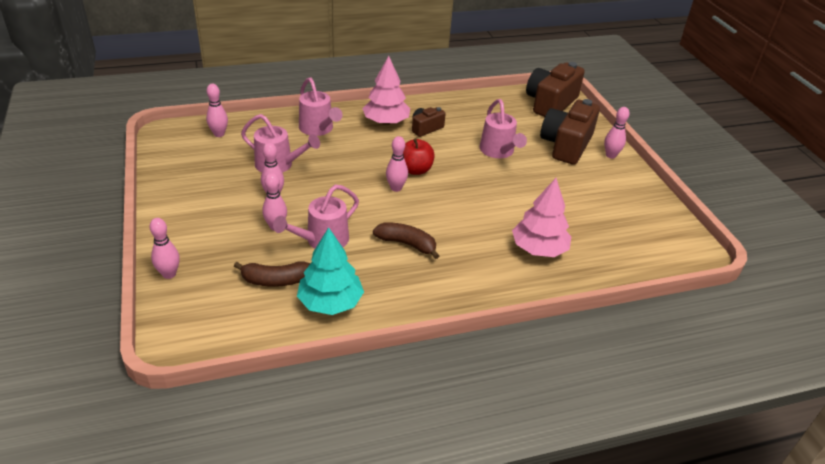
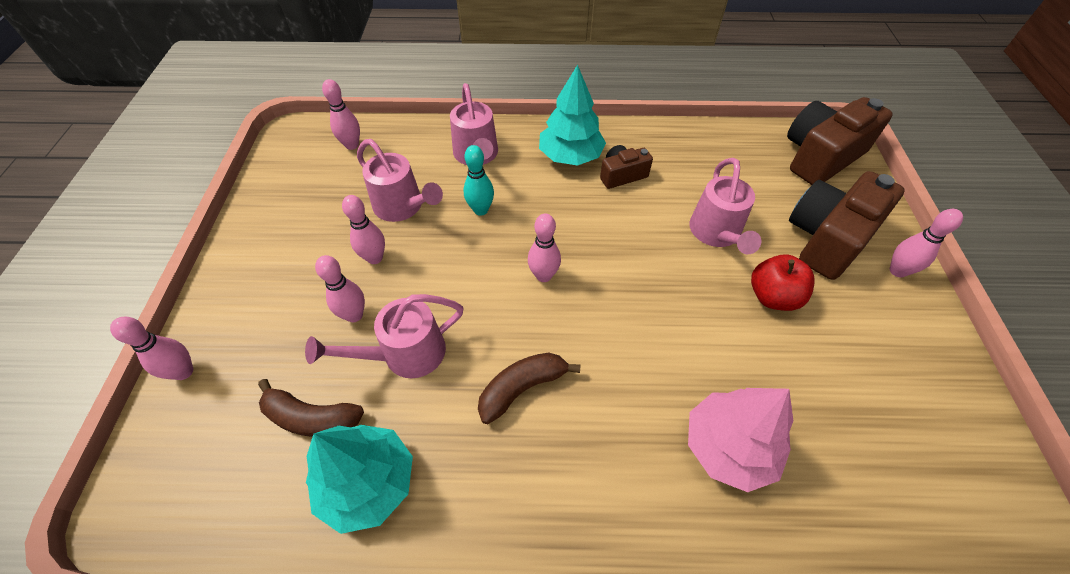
camera: 20 degrees right, 15 degrees up
(336, 159) = (481, 210): none -> turquoise bowling pin
(386, 122) = (570, 156): pink tree -> turquoise tree
(407, 244) = (522, 388): brown banana -> brown banana turned 75 degrees counterclockwise
(415, 170) = (582, 247): red apple -> red apple (772, 296)

